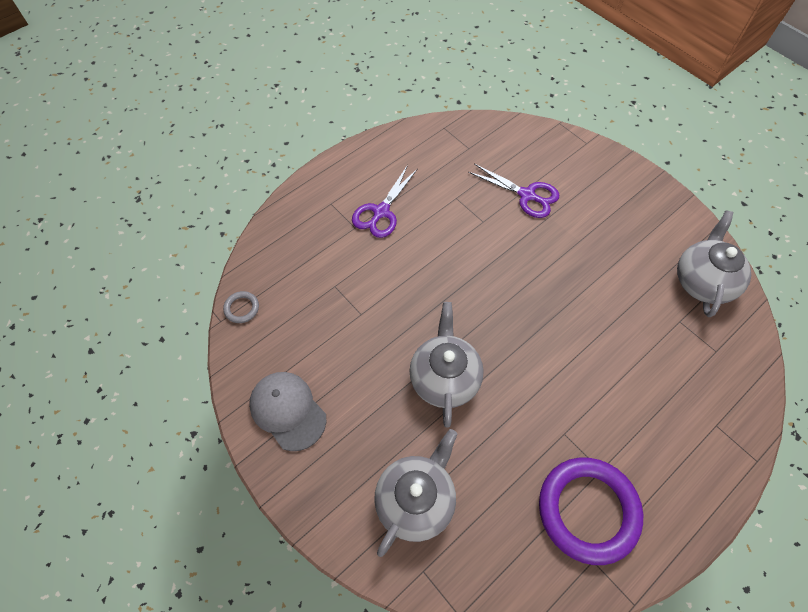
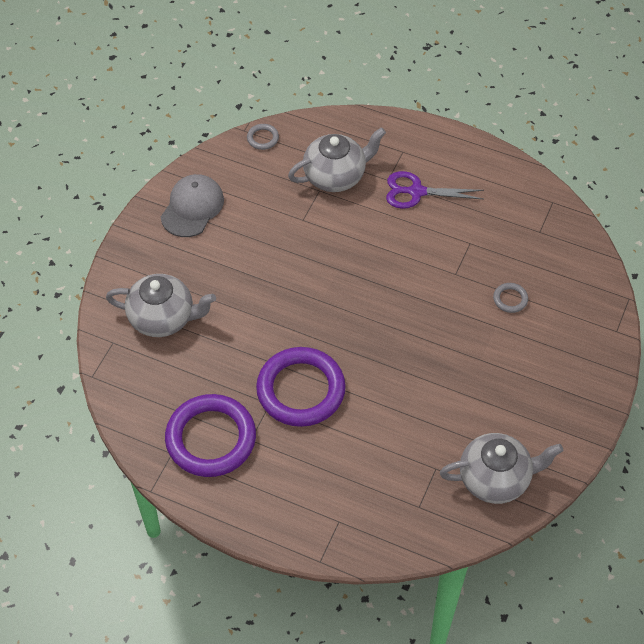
camera: 65 degrees right, 5 degrees down
(444, 378) = (275, 300): grey teapot -> grey teapot (336, 176)
(527, 195) = (510, 299): purple scissors -> grey ring
(559, 398) = (301, 390): none -> purple ring

